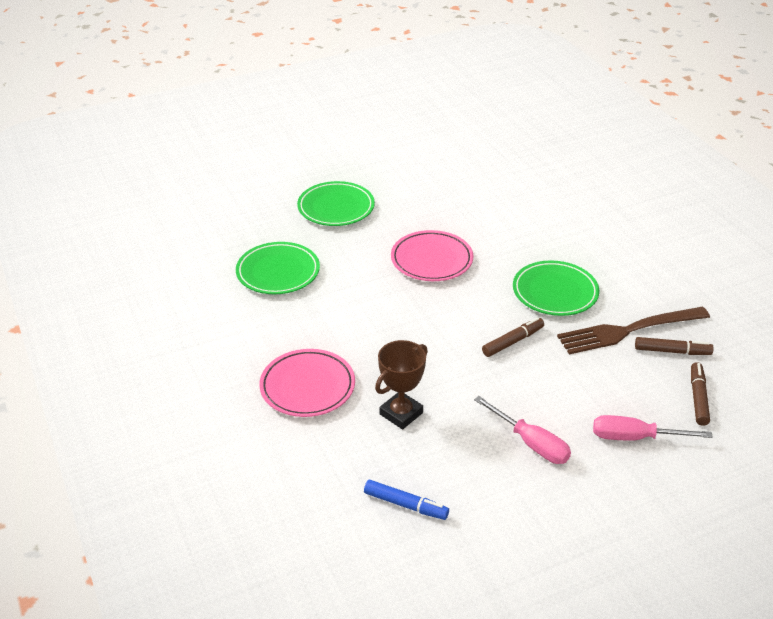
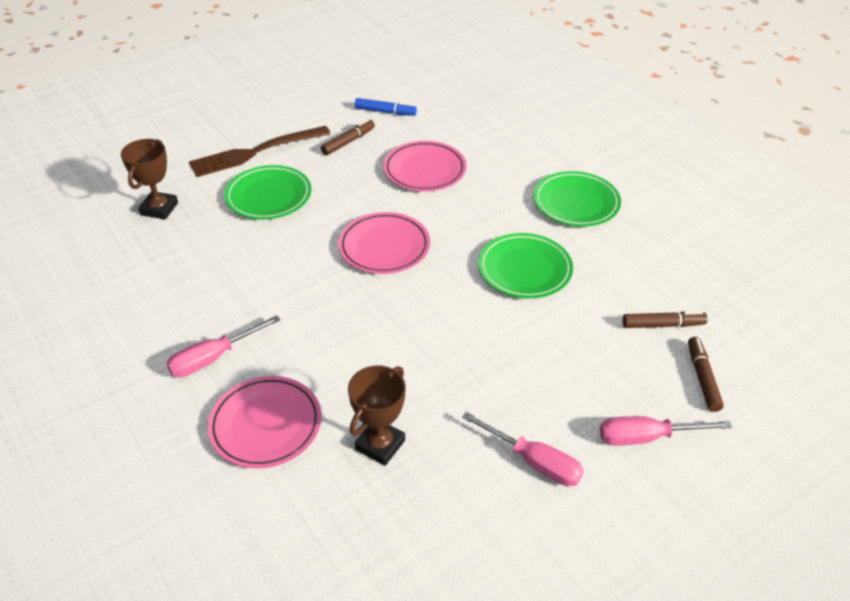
camera: 10 degrees left, 5 degrees up
(240, 208) = (159, 209): none -> brown trophy
(271, 331) = (213, 358): none -> pink screwdriver
(278, 272) = (213, 282): green plate -> green plate (576, 203)
(405, 505) = (404, 567): blue marker -> blue marker (385, 112)
(480, 200) = (424, 170): none -> pink plate
(513, 341) = (490, 335): brown marker -> brown marker (348, 142)
(628, 331) = (612, 306): brown fork -> brown fork (256, 152)

